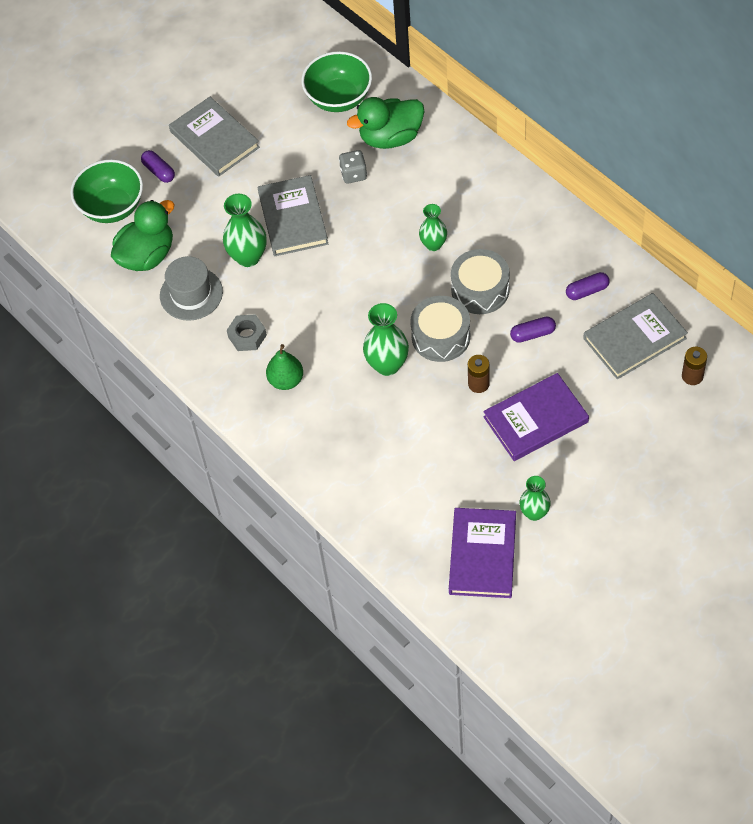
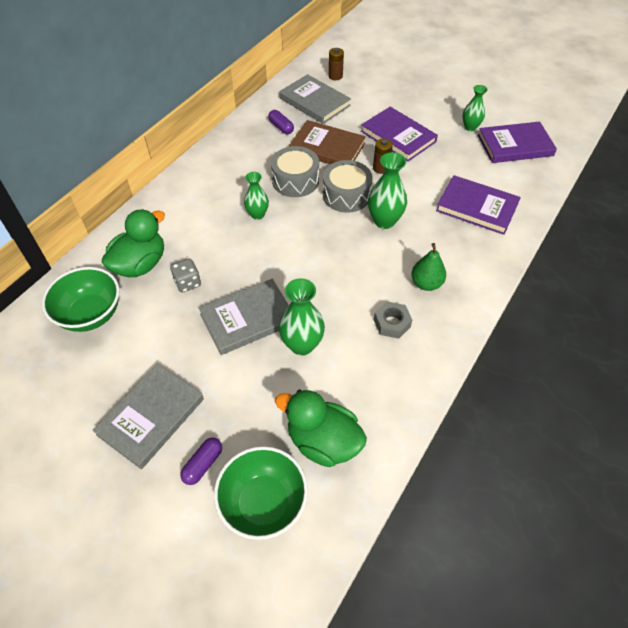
camera: 110 degrees left, 5 degrees down
(191, 294) = (359, 384): grey hat -> none
(381, 467) = (477, 207): none -> purple book
(390, 137) = (140, 264): green duck -> green duck turned 105 degrees counterclockwise
(532, 334) = (327, 148): purple capsule -> brown book

